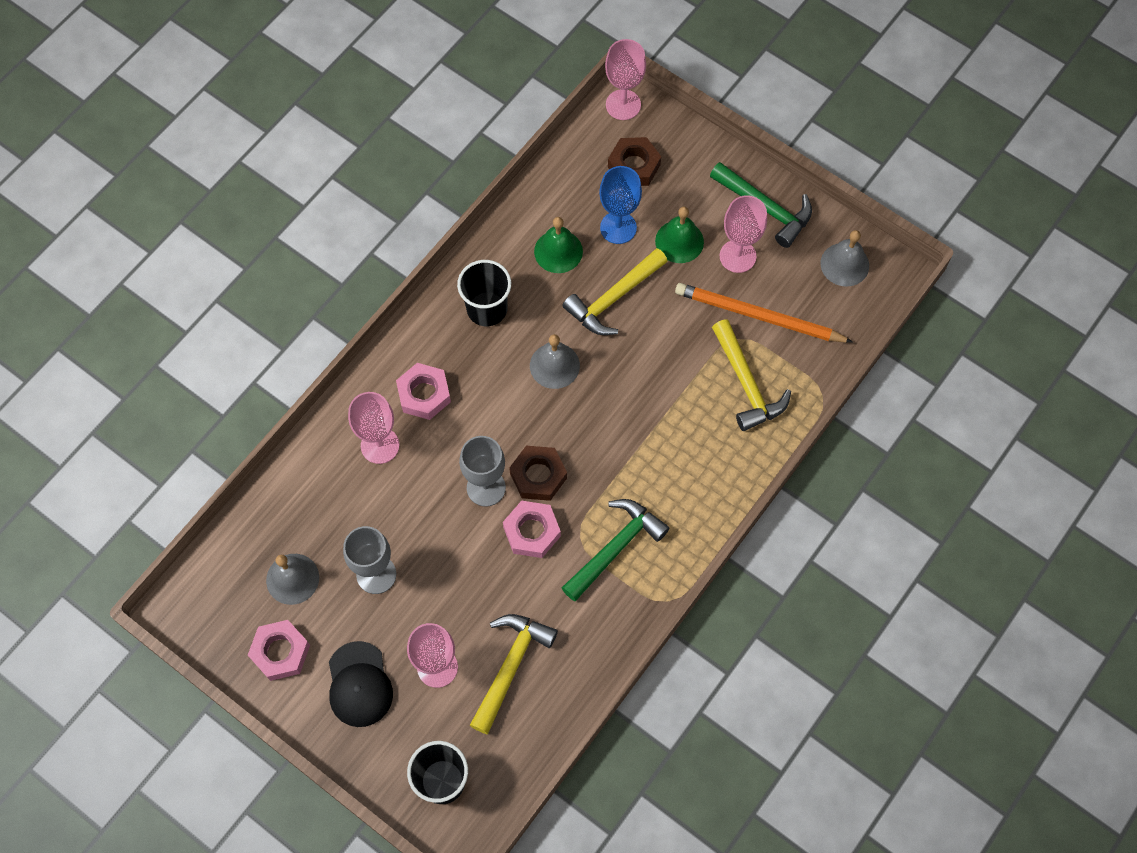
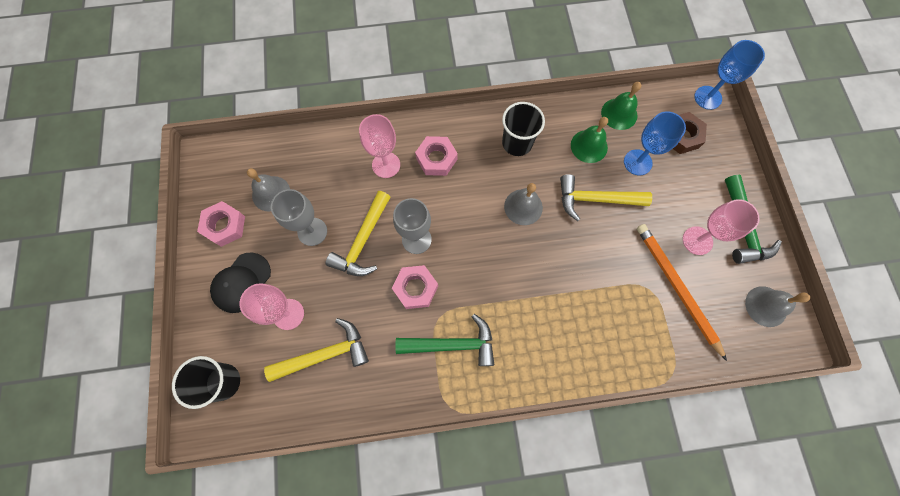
camera: 45 degrees right, 5 degrees up
(538, 476) = (451, 260): brown nut -> none
(623, 105) = (708, 97): pink goblet -> blue goblet
(679, 241) = (668, 201): green bell -> green bell (619, 114)
(746, 384) = (629, 322): yellow hammer -> yellow hammer (362, 241)

